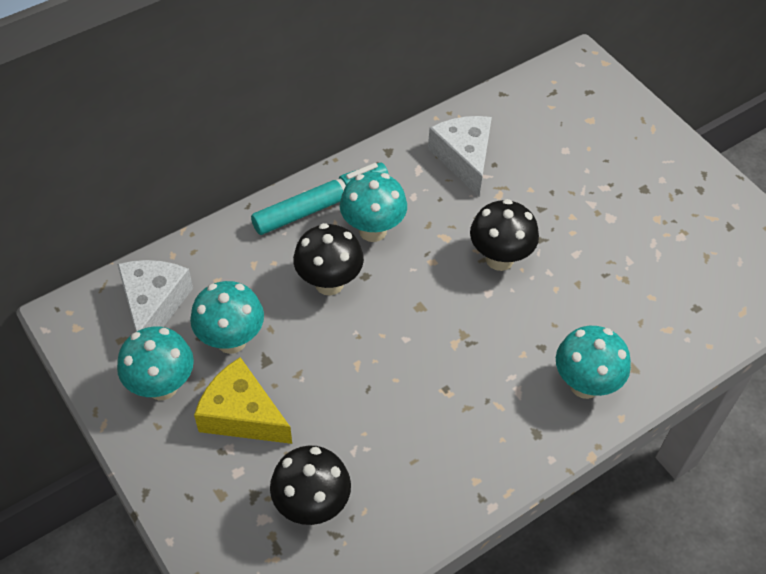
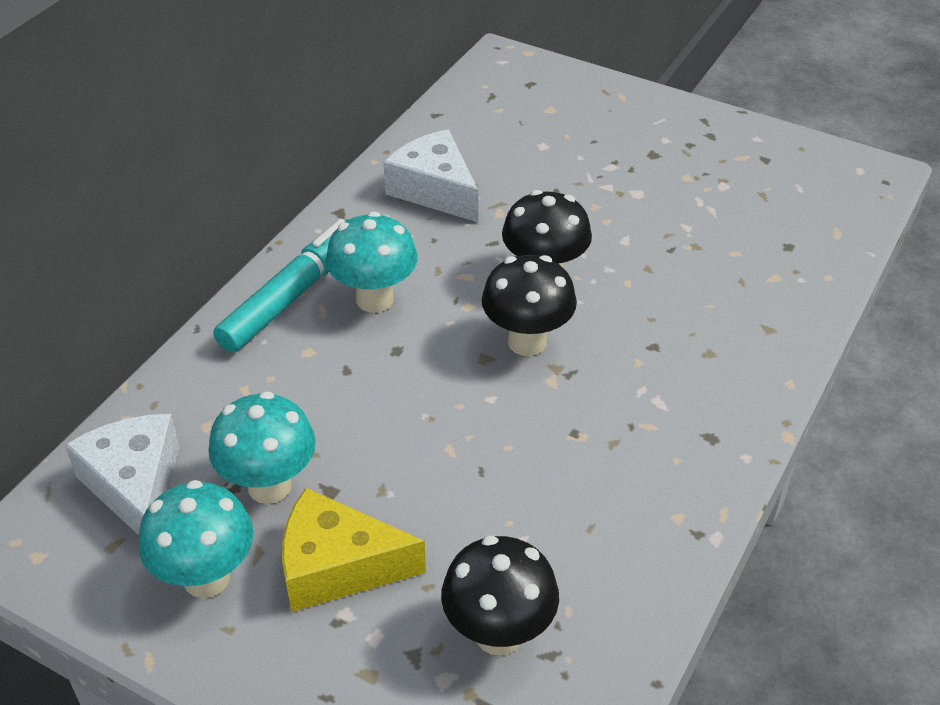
camera: 25 degrees left, 10 degrees down
(329, 283) = (357, 374): black mushroom -> black mushroom (527, 342)
(584, 385) = (727, 366): turquoise mushroom -> none

